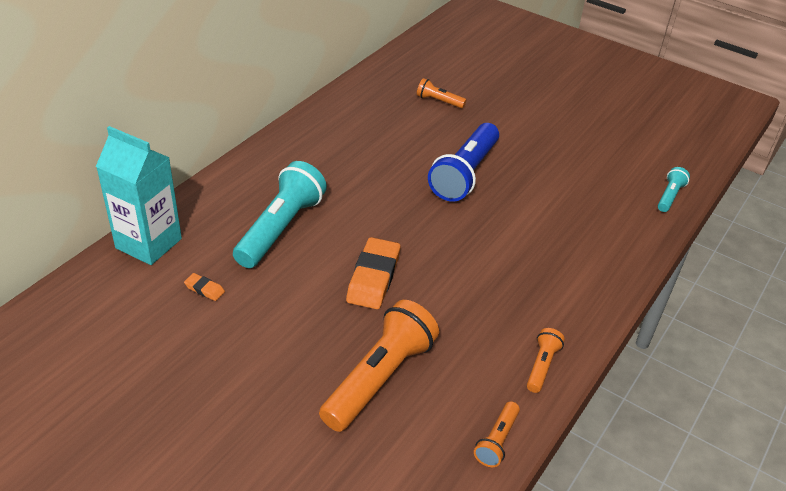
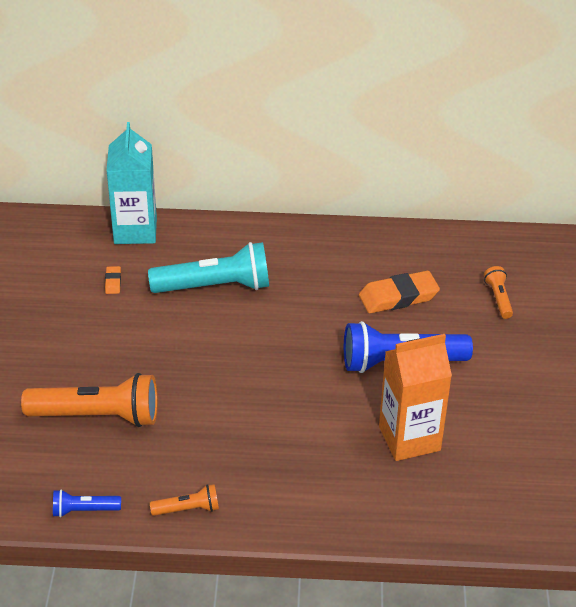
camera: 60 degrees right, 0 degrees up
(373, 277) = (205, 364): orange eraser -> orange eraser (398, 297)
(497, 441) = (84, 510): orange flashlight -> blue flashlight
(548, 207) = (409, 438): none -> orange carton
(670, 196) = (525, 527): turquoise flashlight -> none

